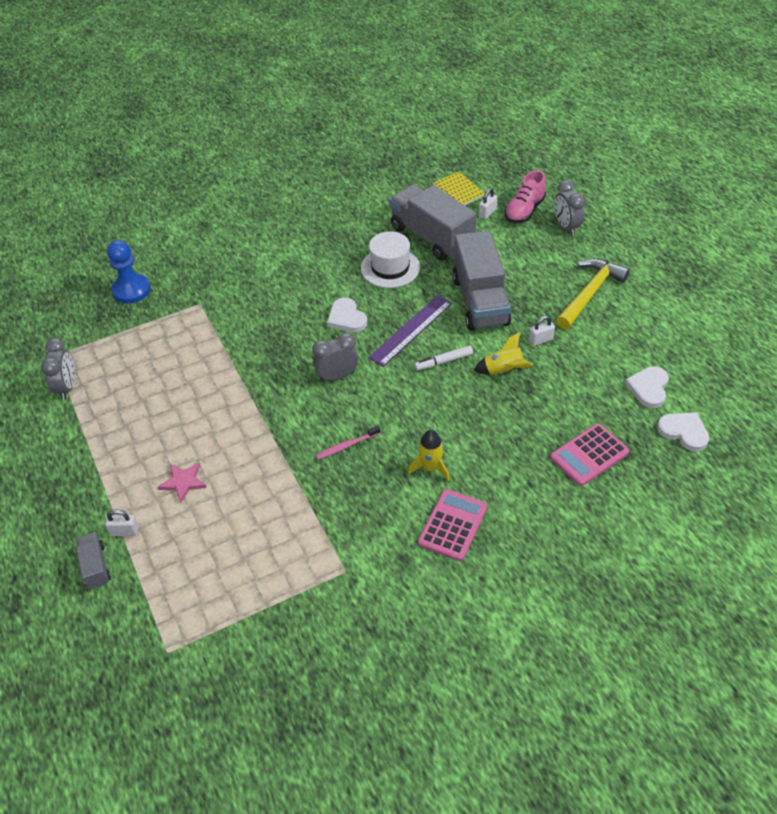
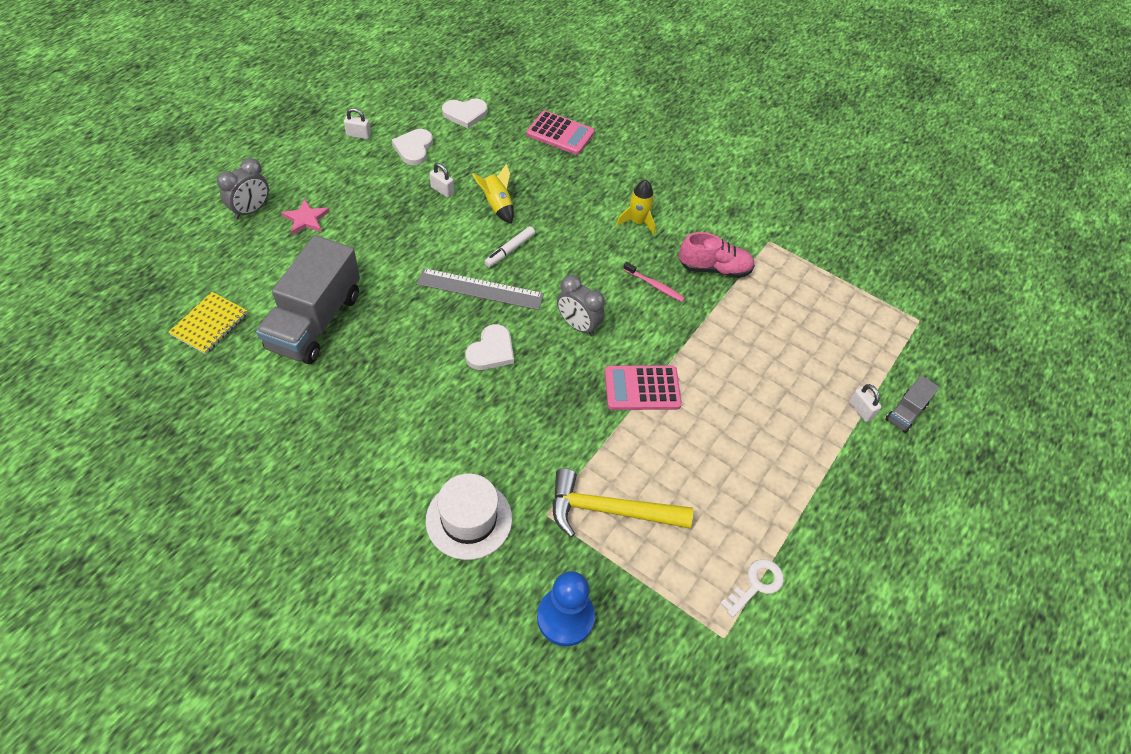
camera: 125 degrees left, 5 degrees up
(67, 387) = (756, 584): grey clock -> white key
(183, 482) = (780, 392): pink star -> pink star (306, 219)
(390, 267) = (388, 342): white hat -> white hat (469, 519)
(411, 330) = (480, 289): purple ruler -> grey ruler
(443, 361) = (510, 250): white marker -> white marker turned 90 degrees clockwise
(453, 525) = (682, 192): pink calculator -> pink calculator (642, 388)
(480, 301) = (408, 248): grey truck -> none
(487, 213) = (247, 283): white padlock -> white padlock (358, 135)
(524, 211) = (232, 252): pink shoe -> pink shoe (714, 268)
(589, 294) = (358, 171): yellow hammer -> yellow hammer (610, 510)
(684, 432) = (502, 89): white heart -> white heart (414, 148)

